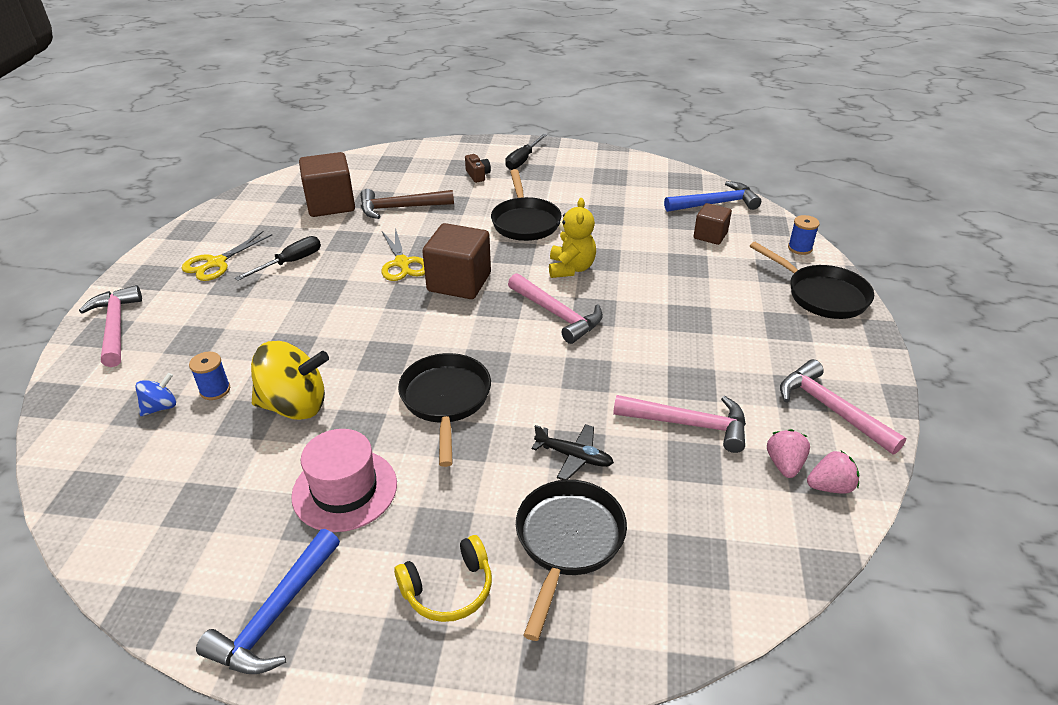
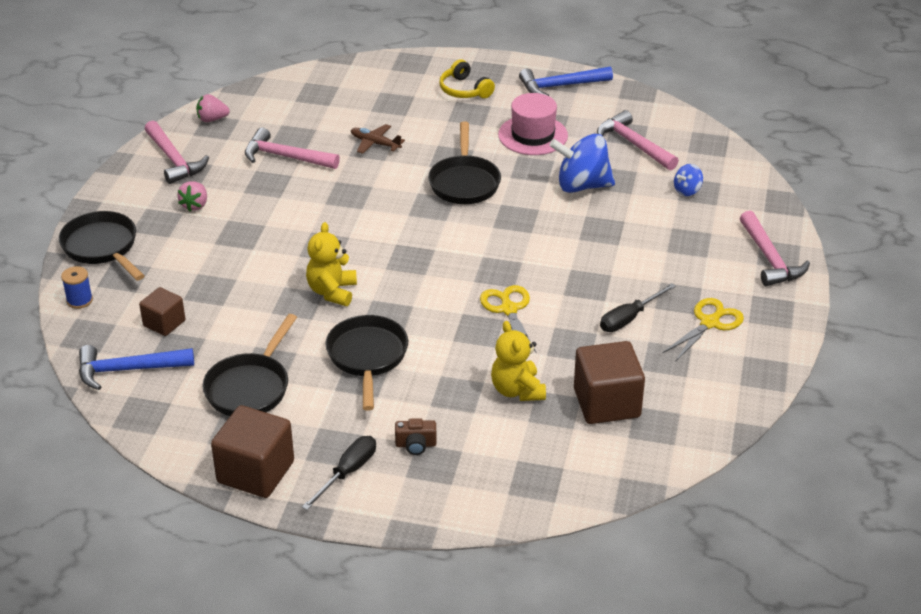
camera: 175 degrees left, 0 degrees up
(215, 390) = (650, 200): blue spool -> none
(276, 615) = (560, 86): blue hammer -> blue hammer turned 135 degrees counterclockwise
(295, 406) = (582, 185): yellow spinning top -> blue spinning top
(400, 208) = (517, 390): brown hammer -> yellow teddy bear
(449, 589) = (464, 90): yellow headphones -> yellow headphones turned 105 degrees counterclockwise
(459, 282) = (449, 283): brown cube -> brown cube (255, 472)
(478, 175) = (416, 445): brown camera -> brown camera turned 75 degrees counterclockwise
(557, 314) = (359, 244): pink hammer -> pink hammer (634, 144)
(568, 542) = (391, 104): black pan -> black pan (250, 387)
(574, 456) = (375, 143): black plane -> brown plane
(784, 464) = (233, 131): pink strawberry -> pink strawberry (195, 205)

